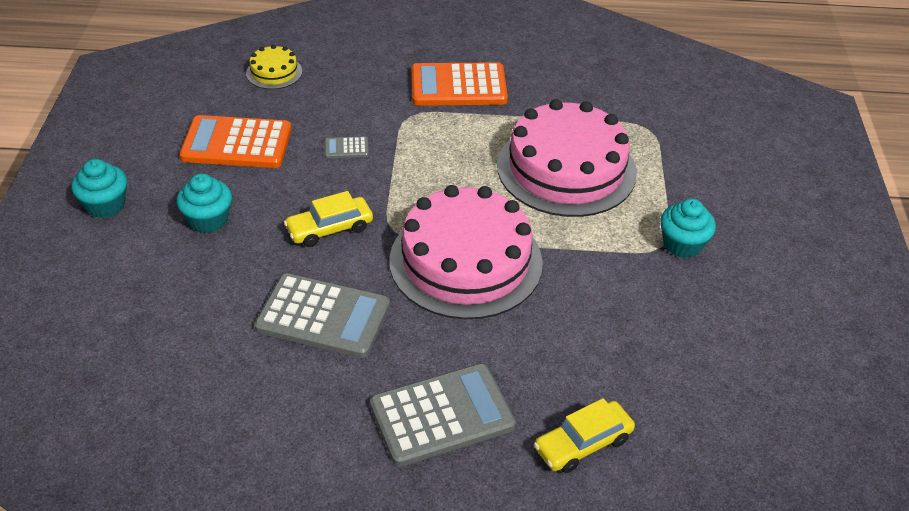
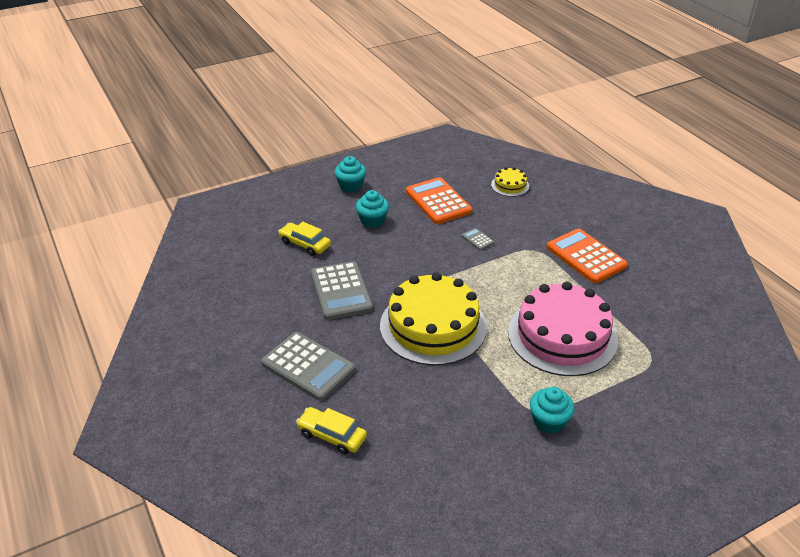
camera: 60 degrees right, 5 degrees down
(330, 229) = (407, 263): yellow car -> yellow car (305, 244)
(465, 261) = (433, 326): pink cake -> yellow cake

